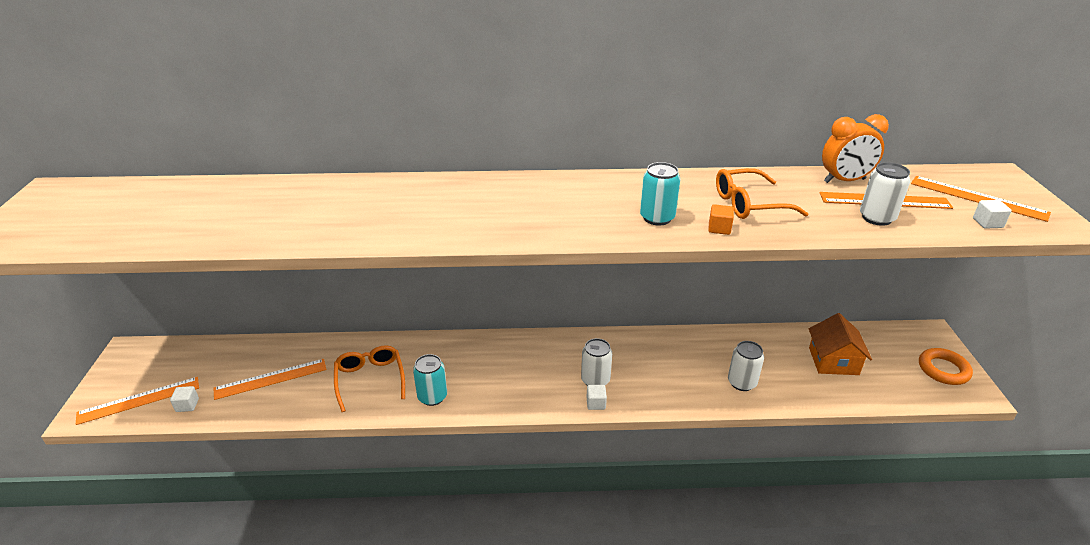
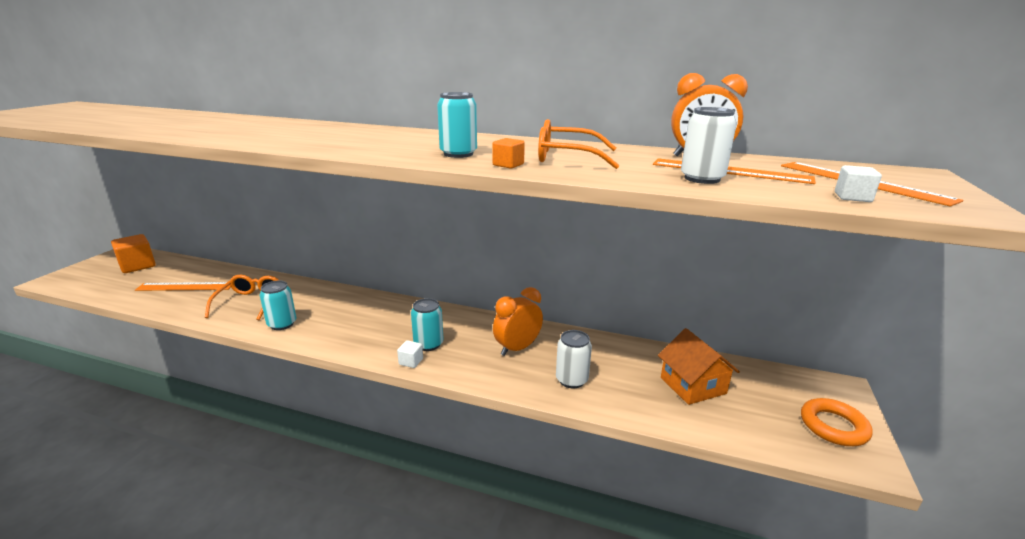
camera: 20 degrees right, 10 degrees down
(139, 400) = (91, 280): orange ruler -> none
(173, 365) = (137, 266): none -> orange cube
(187, 405) = (115, 290): white cube -> none
(595, 380) = (428, 344): white can -> turquoise can
(675, 363) = (517, 348): none -> orange clock
(833, 361) = (693, 385): orange house -> orange house turned 45 degrees counterclockwise

